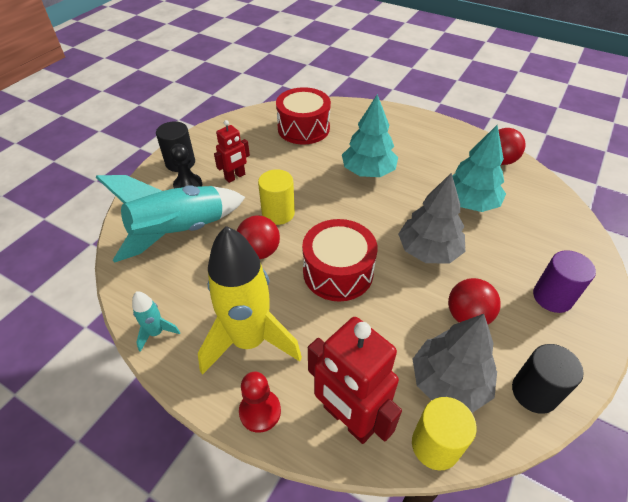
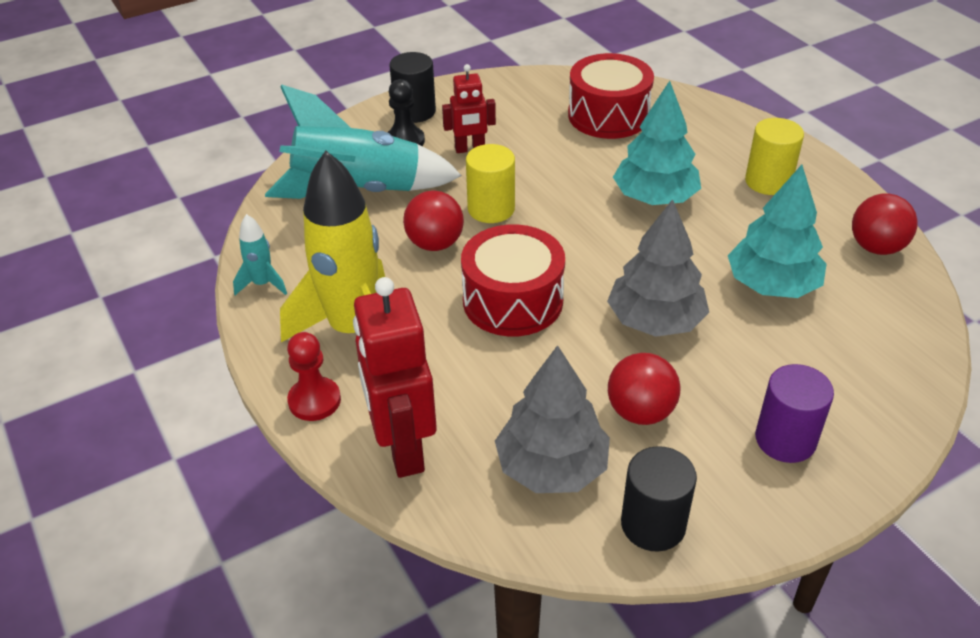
camera: 30 degrees right, 5 degrees down
(435, 445) = (480, 517): yellow cylinder -> yellow cylinder (768, 181)

